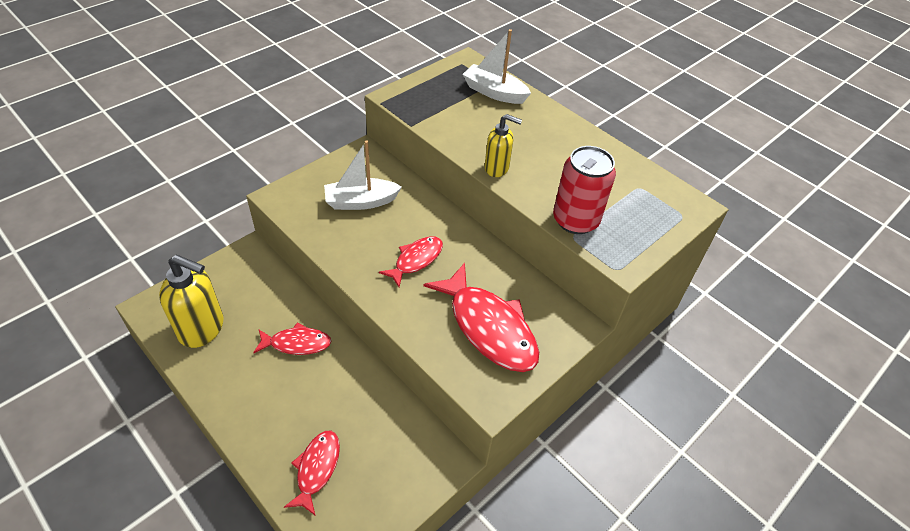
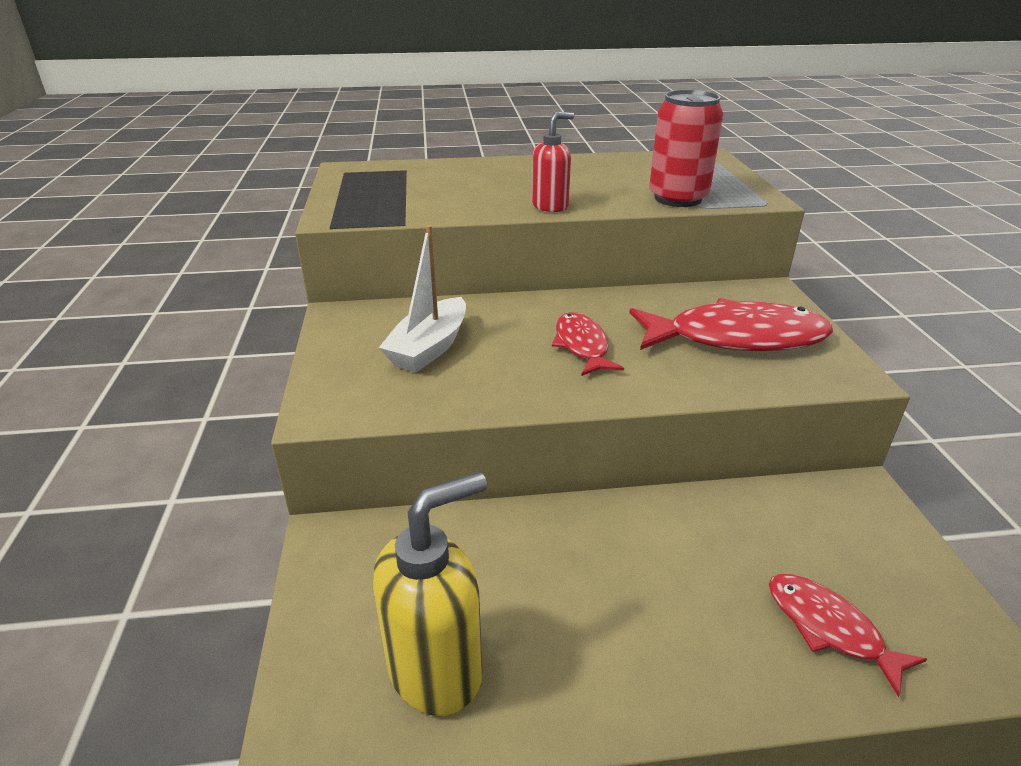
camera: 50 degrees left, 15 degrees down
(297, 343) = (571, 556): red fish -> none
(494, 92) = (423, 173): white boat -> none
(497, 168) = (550, 206): yellow soap dispenser -> red soap dispenser

